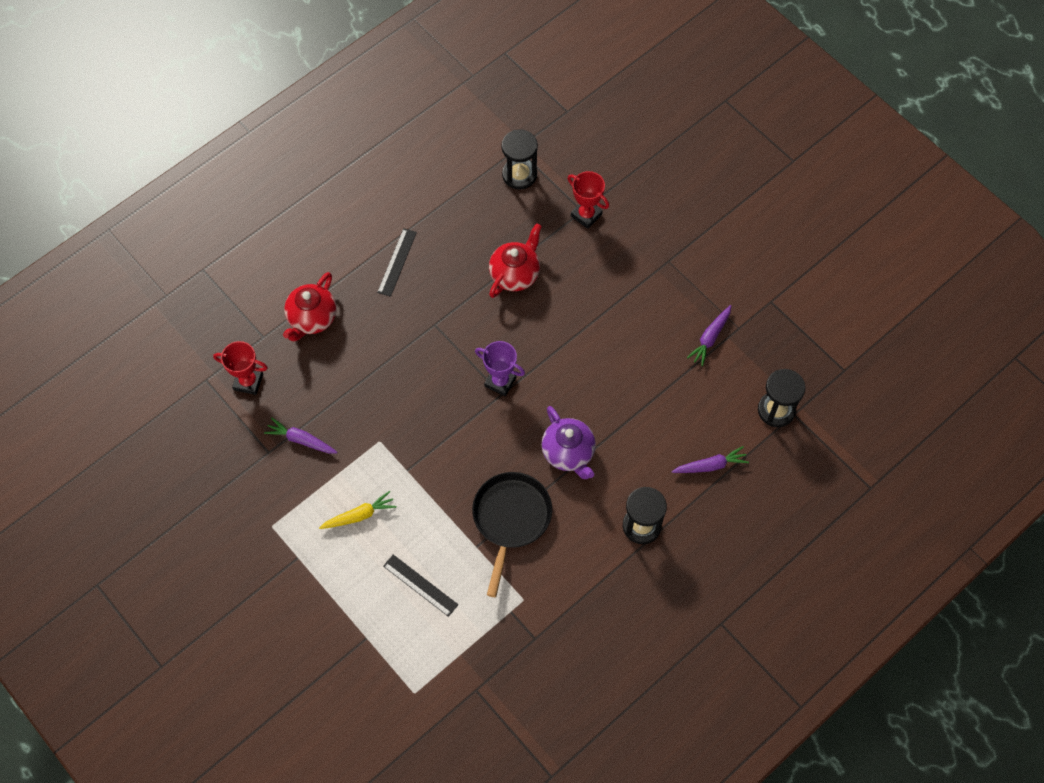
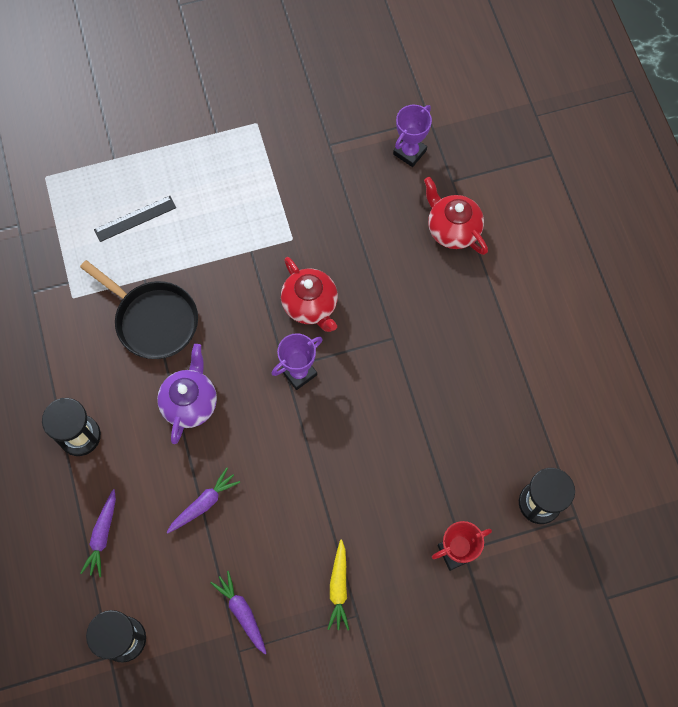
camera: 115 degrees right, 5 degrees up
(248, 382) = (409, 152): red trophy -> purple trophy
(301, 440) = (327, 175): purple carrot -> purple carrot (204, 503)
(359, 515) = (228, 195): yellow carrot -> yellow carrot (339, 587)
(397, 262) = (482, 331): black ruler -> none
(515, 274) = (415, 442): red teapot -> red teapot (310, 305)
(568, 453) = (190, 403): purple teapot -> purple teapot turned 105 degrees clockwise

